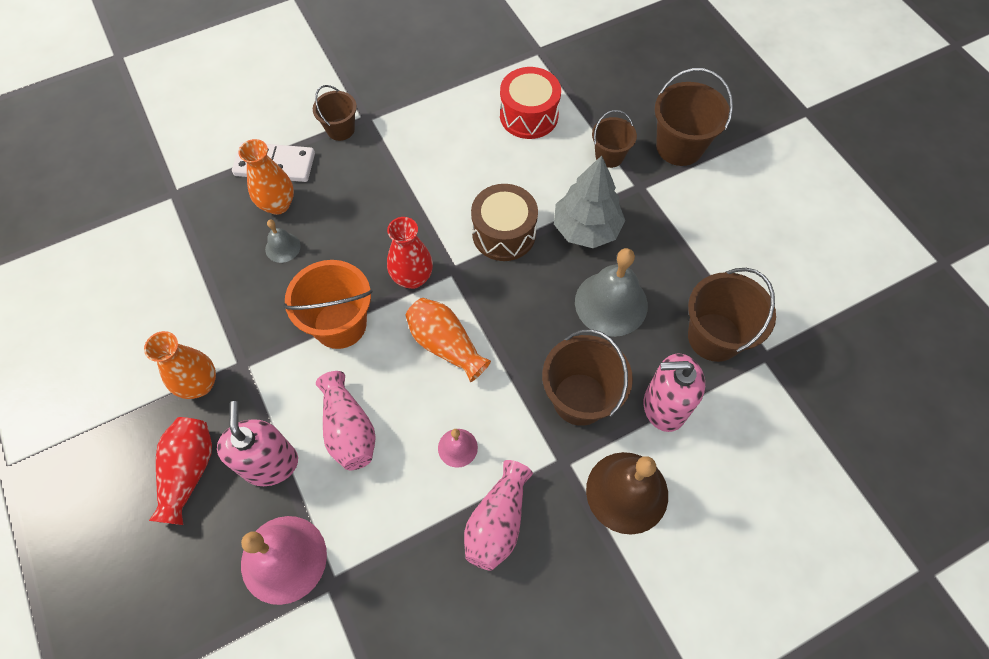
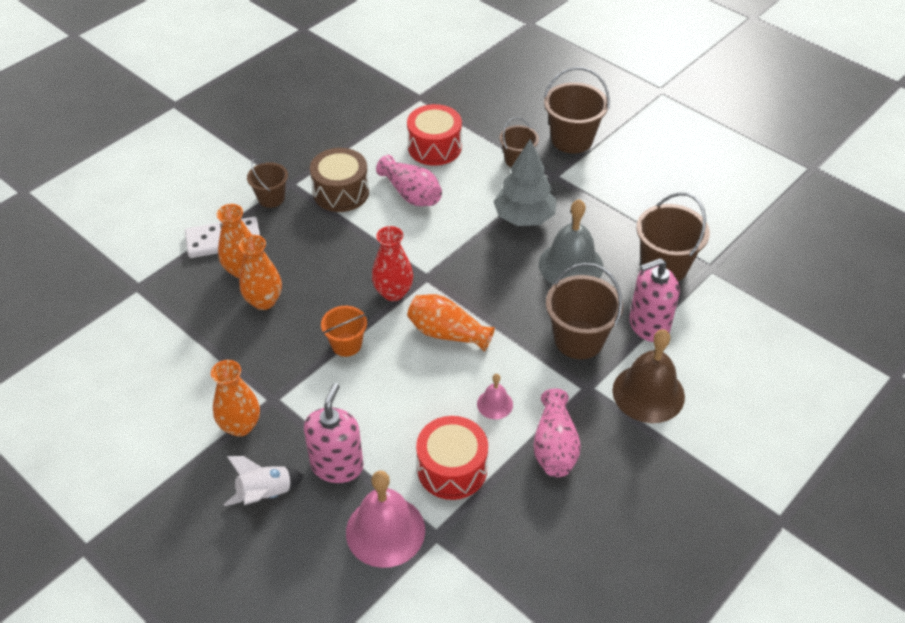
camera: 20 degrees left, 15 degrees down
(189, 472) = (265, 494): red vase -> white rocket
(270, 464) = (337, 465): pink soap dispenser -> pink soap dispenser turned 45 degrees clockwise
(282, 247) = (264, 301): grey bell -> orange vase
(340, 324) = (346, 344): orange bucket -> orange bucket, size x0.61
(349, 430) = (394, 419): pink vase -> pink vase (411, 194)
(381, 510) = (452, 469): none -> red drum
(504, 233) = (456, 239): brown drum -> brown drum (341, 192)

